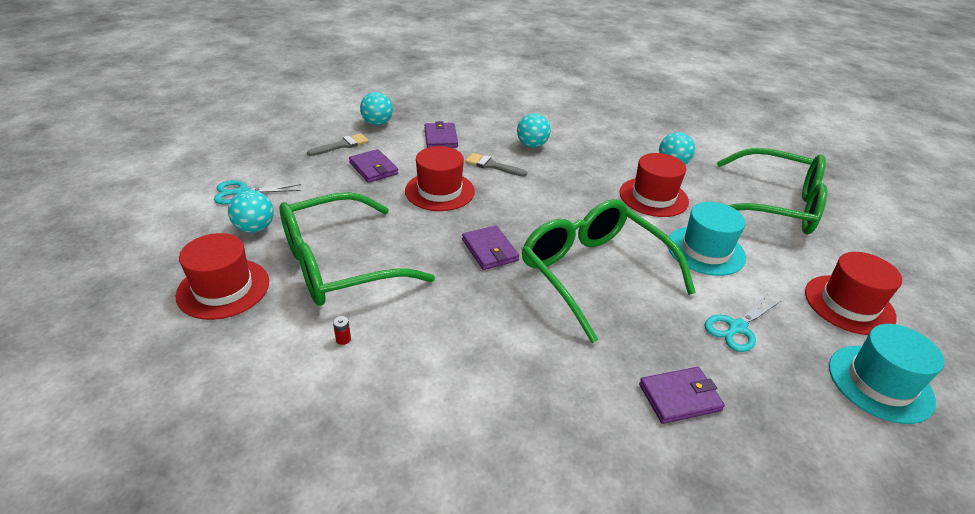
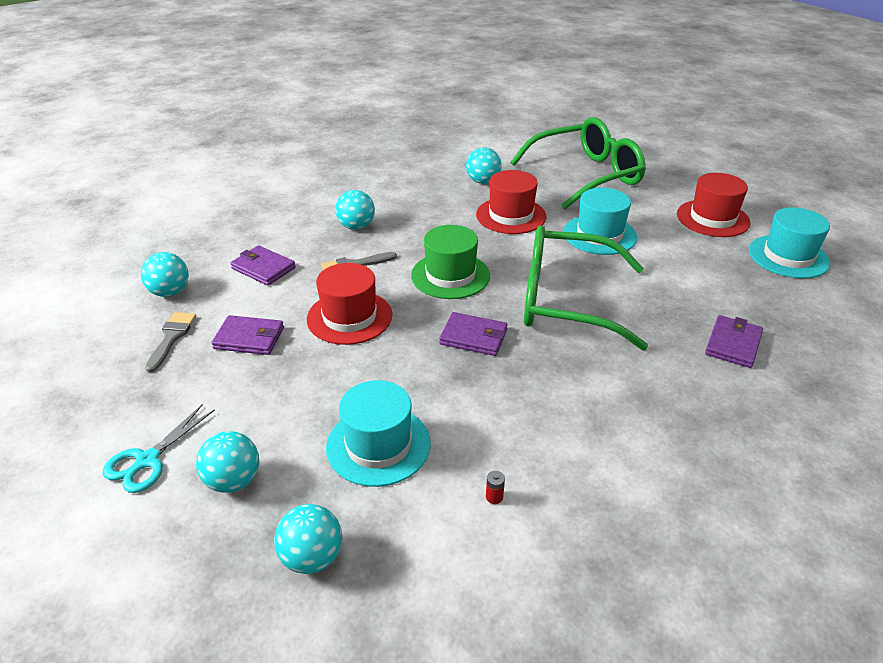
camera: 45 degrees left, 0 degrees up
(223, 288) = (312, 557): red hat -> turquoise ball
(338, 264) = (378, 445): green glasses -> turquoise hat
(540, 207) = (450, 275): none -> green hat
(737, 327) = (691, 275): turquoise scissors -> none

